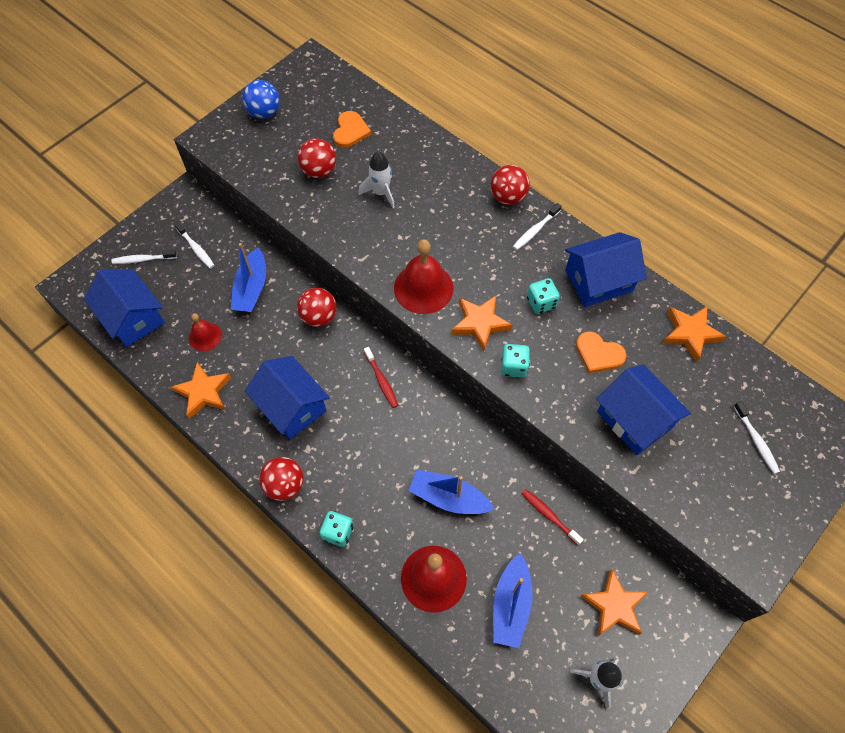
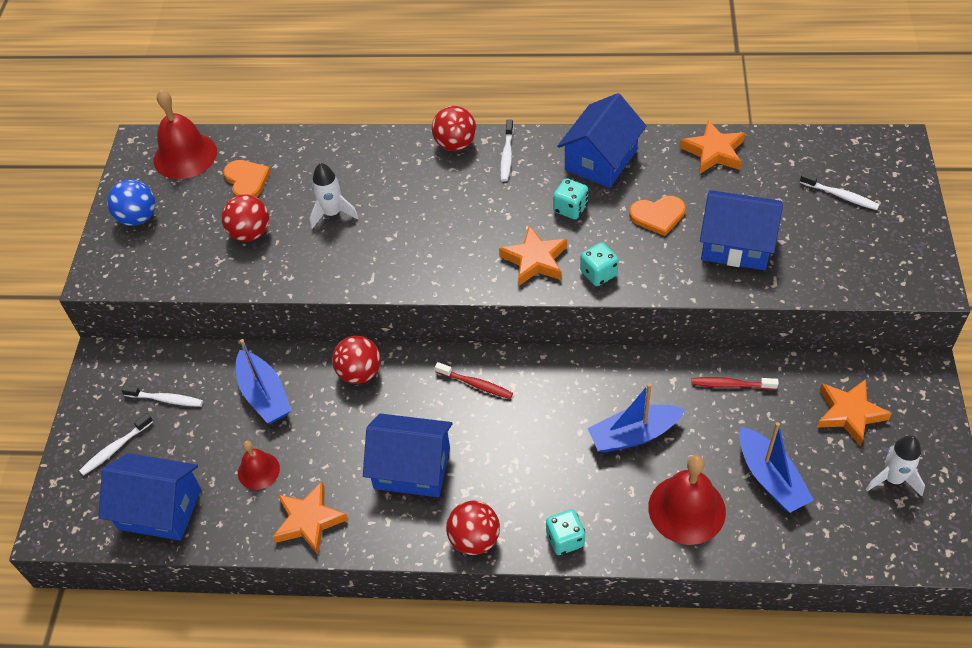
camera: 35 degrees left, 10 degrees down
(423, 288) = (454, 265): red bell -> red bell (185, 155)

